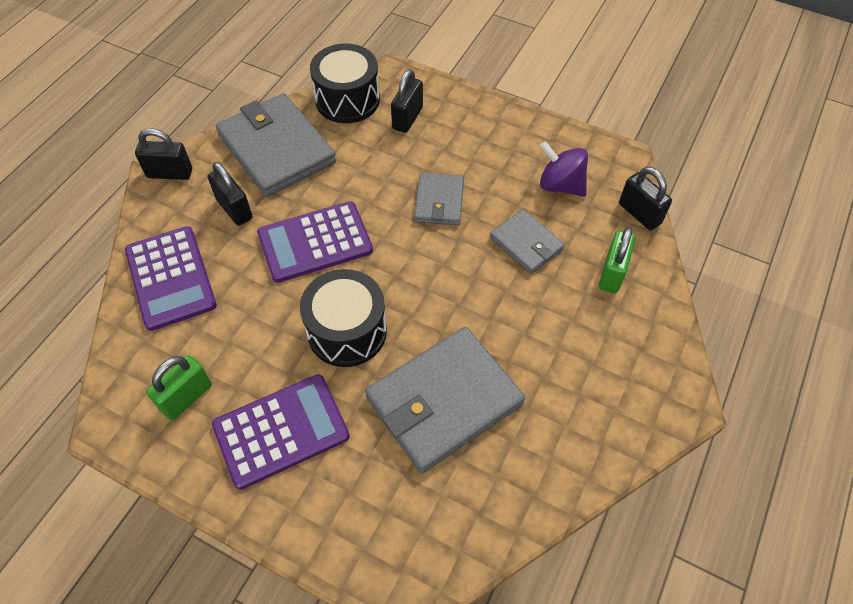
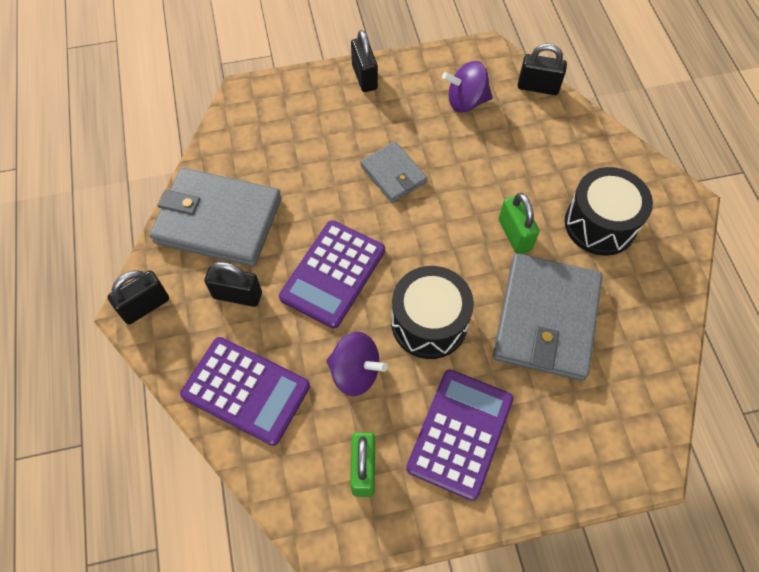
camera: 40 degrees left, 5 degrees up
(255, 324) = (355, 372): none -> purple spinning top
(347, 100) = (234, 139): black drum -> black drum (600, 224)
(407, 118) = (300, 123): black padlock -> black padlock (364, 77)
(526, 244) = (486, 163): grey wallet -> none
(612, 273) = (562, 144): green padlock -> green padlock (514, 235)

